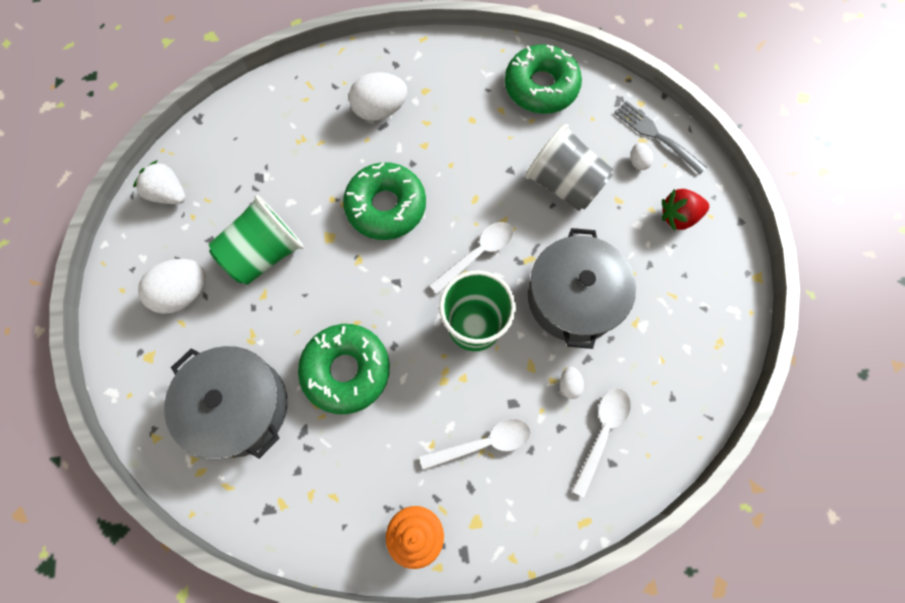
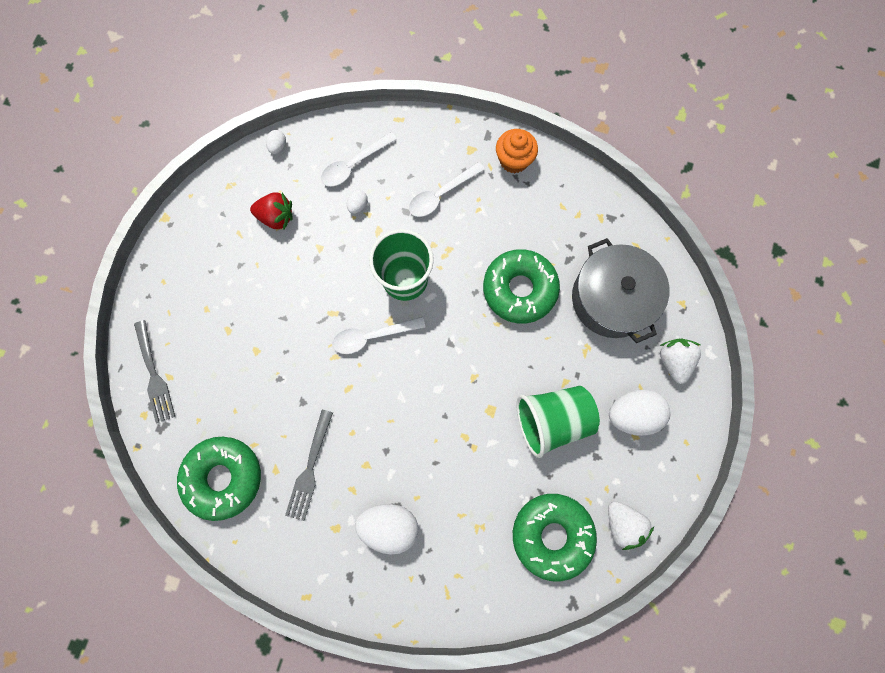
camera: 155 degrees left, 5 degrees up
(152, 366) = (673, 361): none -> white strawberry
(386, 206) = (429, 417): green donut -> green donut (552, 535)
(472, 123) = (310, 468): none -> grey fork
(483, 443) = (441, 194): white spoon -> white spoon turned 45 degrees counterclockwise
(564, 184) = (264, 365): grey cup -> none
(573, 298) = (316, 266): grey pot -> none
(638, 162) = (188, 357): white egg -> white egg (278, 147)
(678, 217) = (189, 293): red strawberry -> red strawberry (276, 217)

